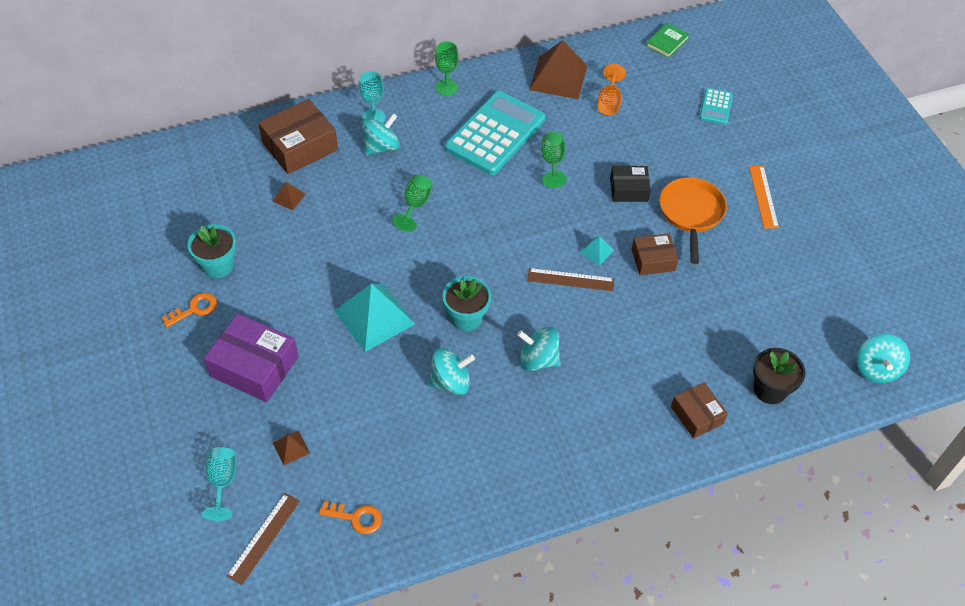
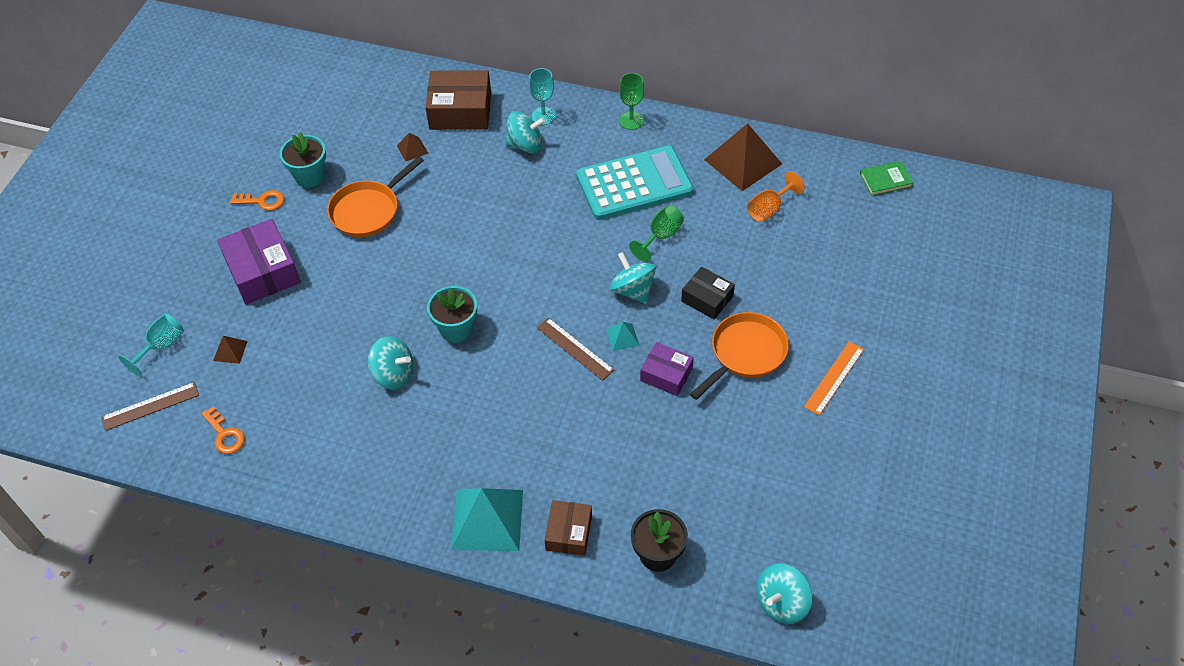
camera: 40 degrees right, 0 degrees up
(299, 266) = (368, 210): none -> orange pan
(374, 317) = (385, 285): turquoise pyramid -> turquoise pyramid (487, 519)
(415, 205) = (506, 210): green goblet -> none
(538, 359) = (480, 400): turquoise spinning top -> turquoise spinning top (632, 290)
(653, 260) = (666, 374): brown box -> purple box
(716, 107) = (873, 267): turquoise calculator -> none

